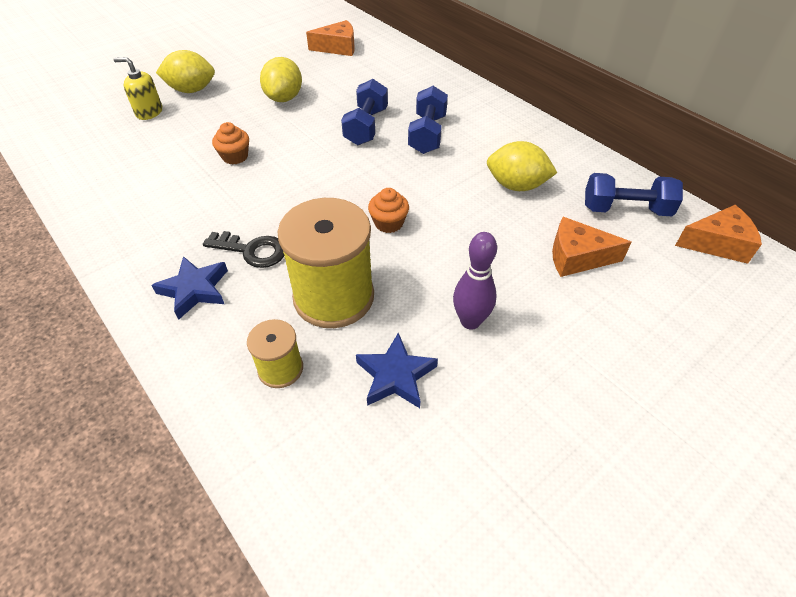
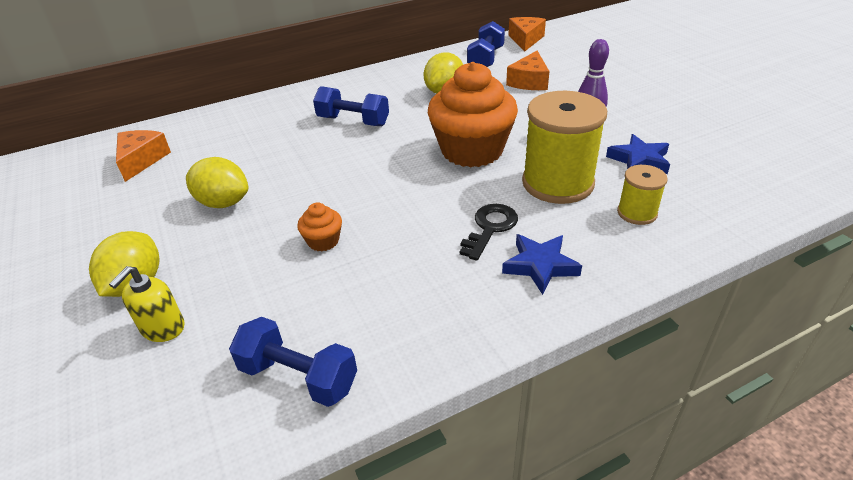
camera: 75 degrees left, 10 degrees down
(366, 127) = (319, 152): blue dumbbell -> blue dumbbell (298, 377)
(388, 223) = (472, 150): orange cupcake -> orange cupcake, size x2.36

